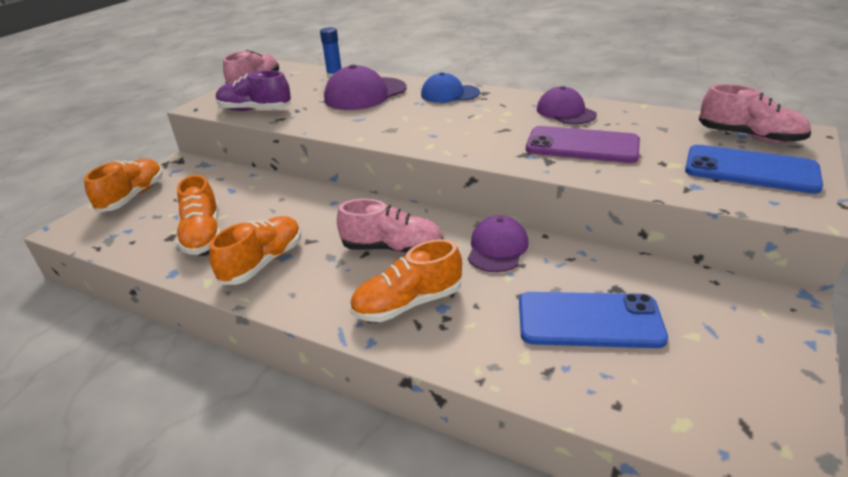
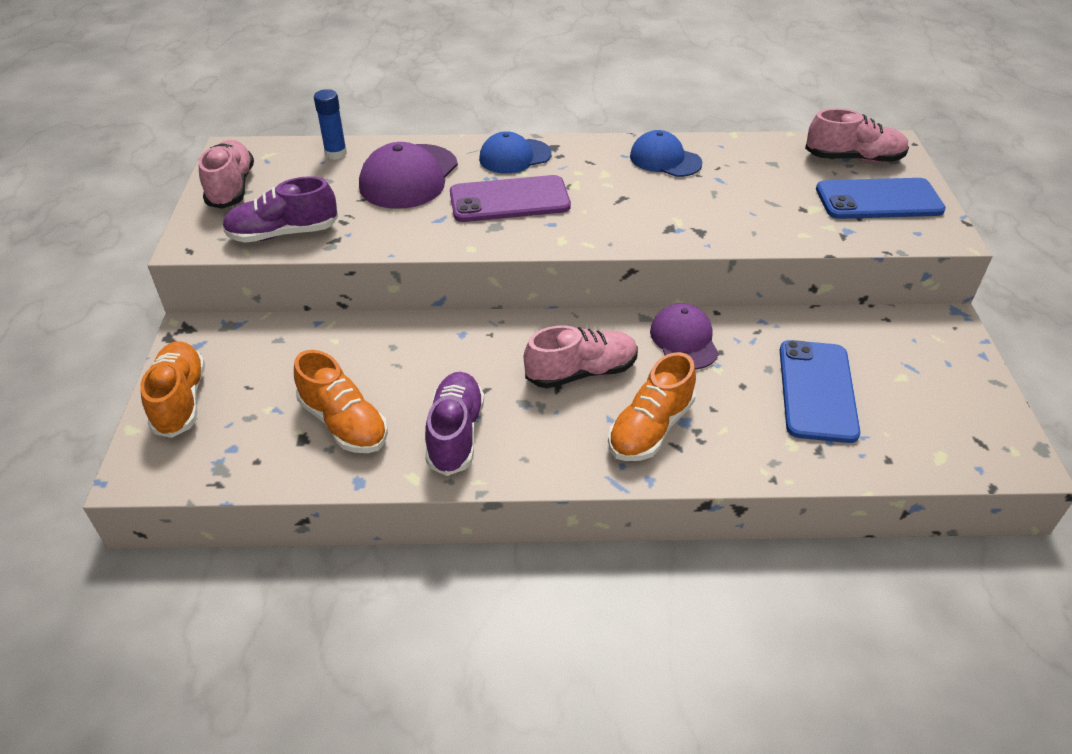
camera: 30 degrees left, 10 degrees up
(263, 262) = (455, 434): orange shoe -> purple shoe
(565, 112) = (665, 159): purple cap -> blue cap
(582, 145) = (716, 203): purple phone -> purple phone (509, 200)
(589, 320) = (817, 391): blue phone -> blue phone turned 60 degrees counterclockwise

